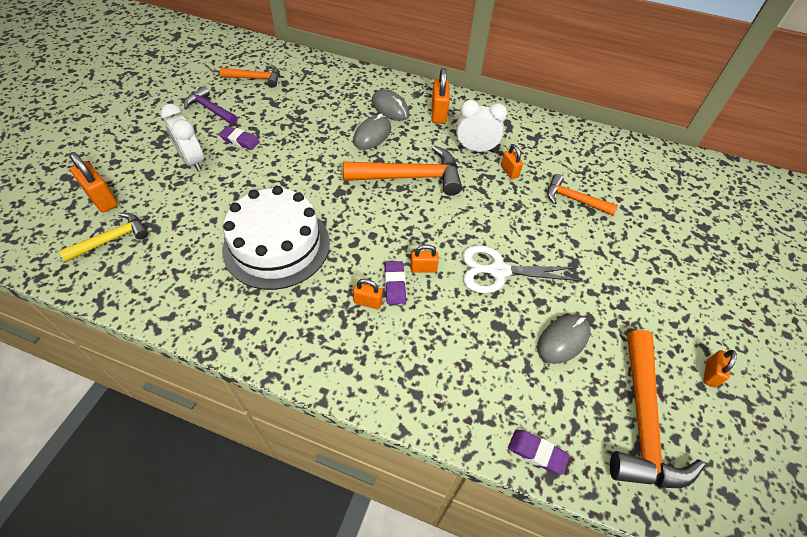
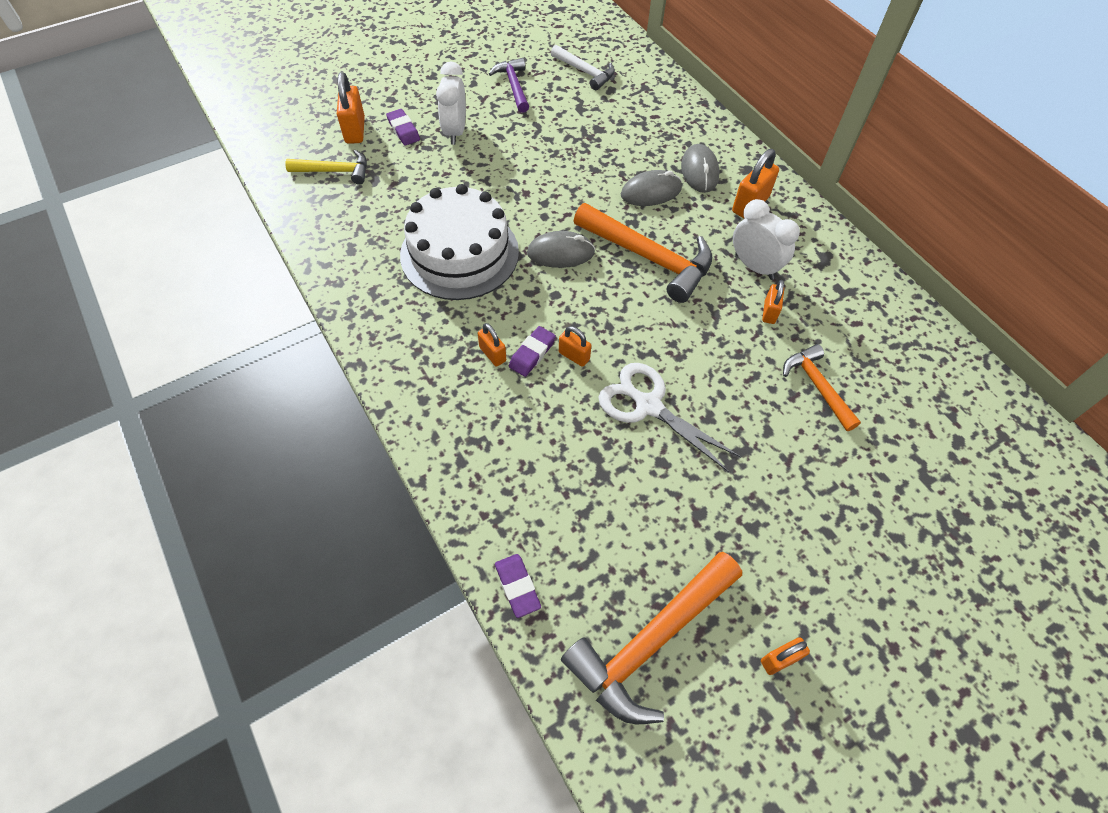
camera: 40 degrees right, 5 degrees up
(240, 140) = (514, 132): purple eraser -> purple eraser (403, 130)
(255, 78) = (585, 72): orange hammer -> white hammer
(563, 340) = (647, 513): grey mouse -> grey mouse (560, 253)

